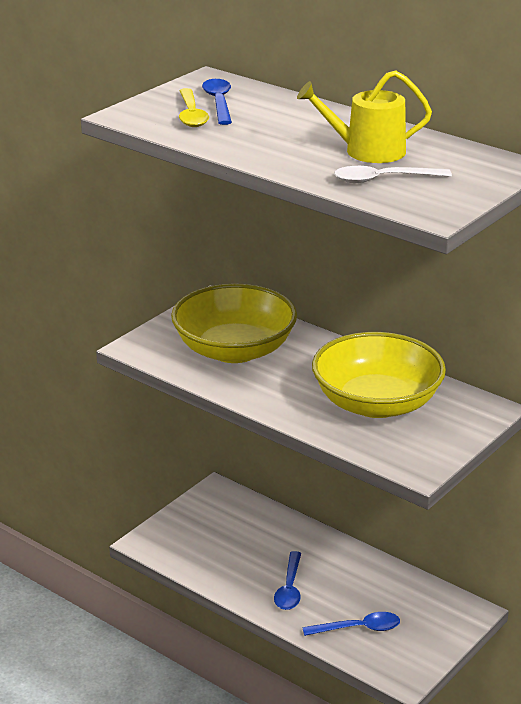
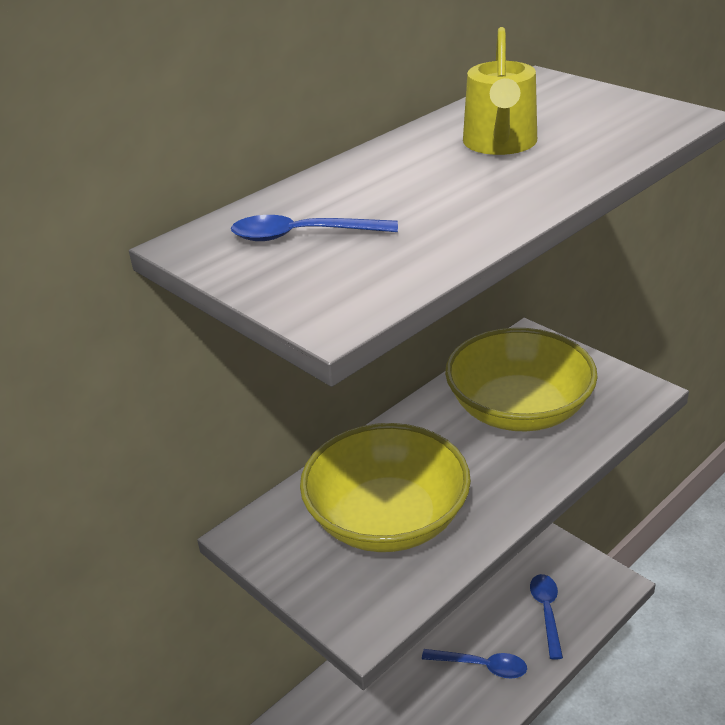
camera: 80 degrees left, 5 degrees up
(191, 115) = (348, 256): yellow spoon -> none
(383, 179) = (588, 137): white spoon -> none

